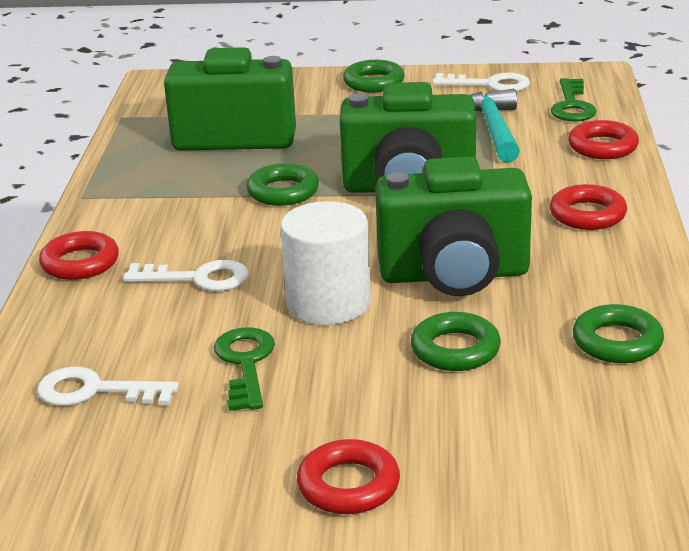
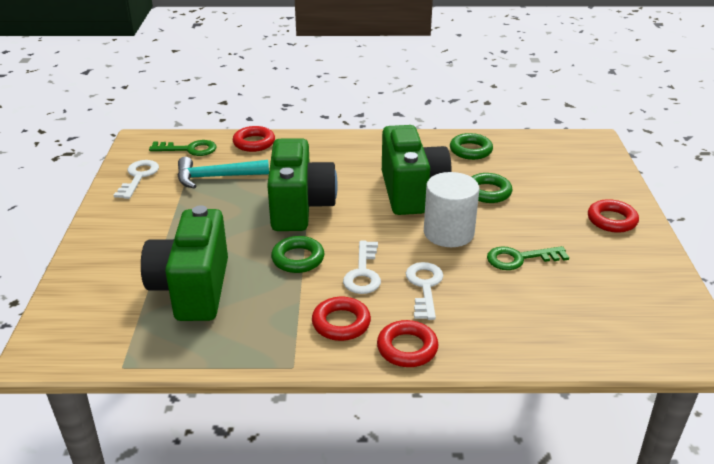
camera: 95 degrees left, 5 degrees up
(95, 391) = (566, 314): white key -> white key (363, 273)
(374, 82) = (109, 226): green ring -> none
(587, 214) = (341, 151): red ring -> red ring (341, 323)

